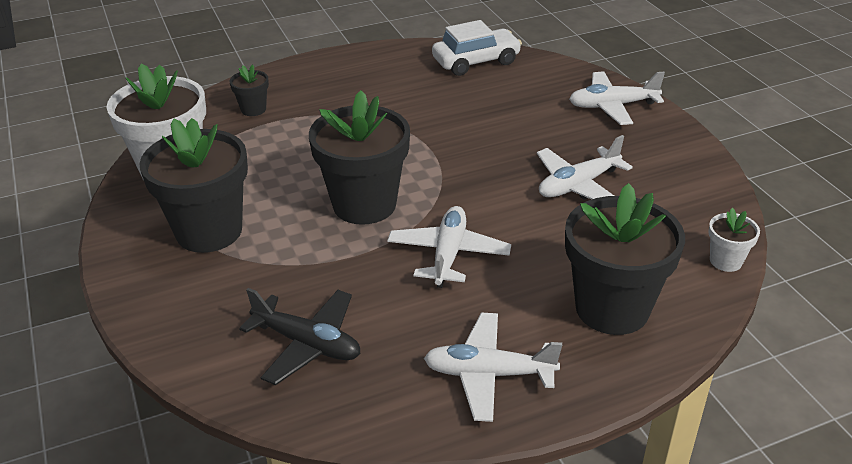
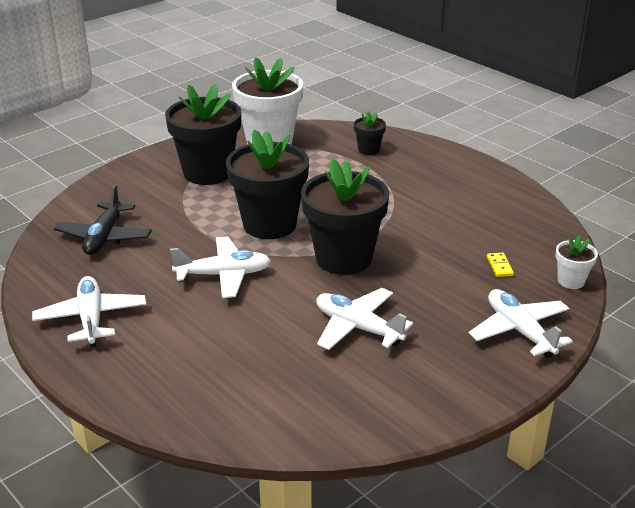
camera: 70 degrees right, 5 degrees down
(476, 61) = (536, 234): white car -> none
(516, 91) = (499, 266): none -> yellow domino
(612, 308) = (185, 370): black flower pot -> black flower pot (343, 258)
(725, 261) = (281, 436): white flower pot -> white flower pot (571, 281)

